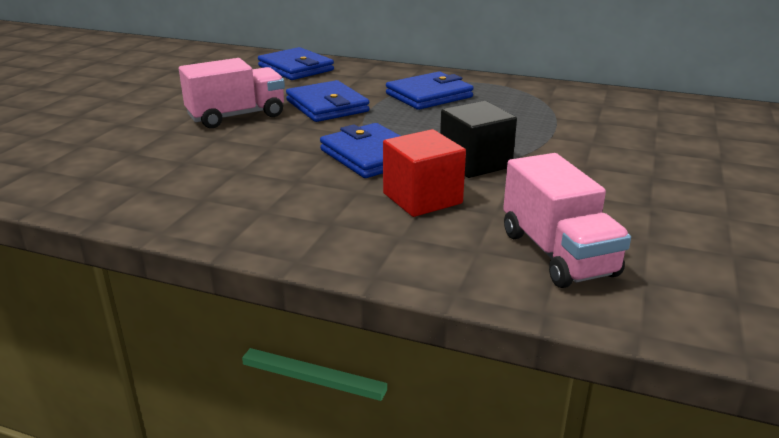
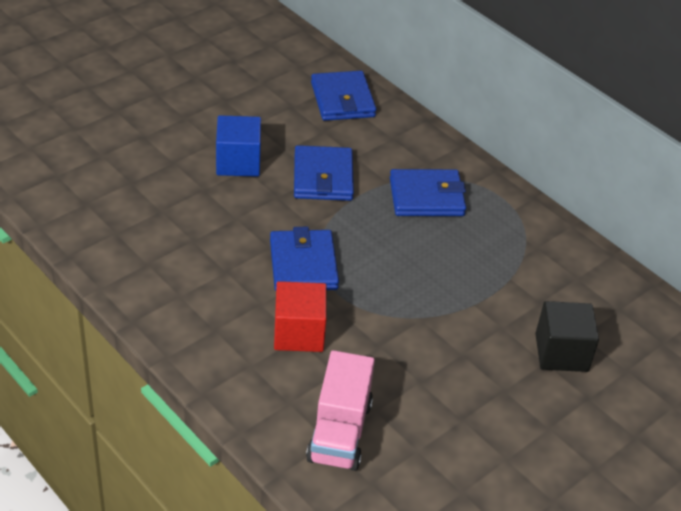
camera: 25 degrees right, 15 degrees up
(236, 116) = (238, 162): pink truck -> blue cube
(475, 163) = (376, 310): black cube -> black cube (561, 352)

